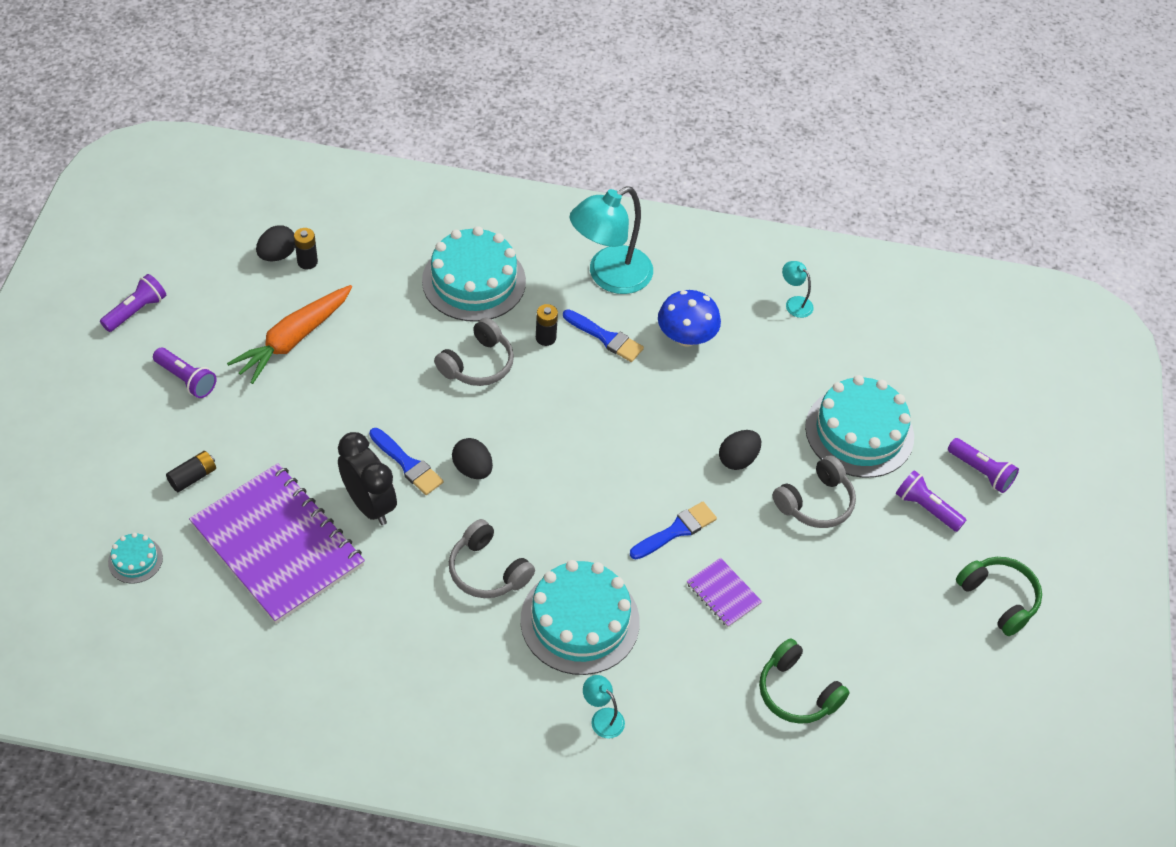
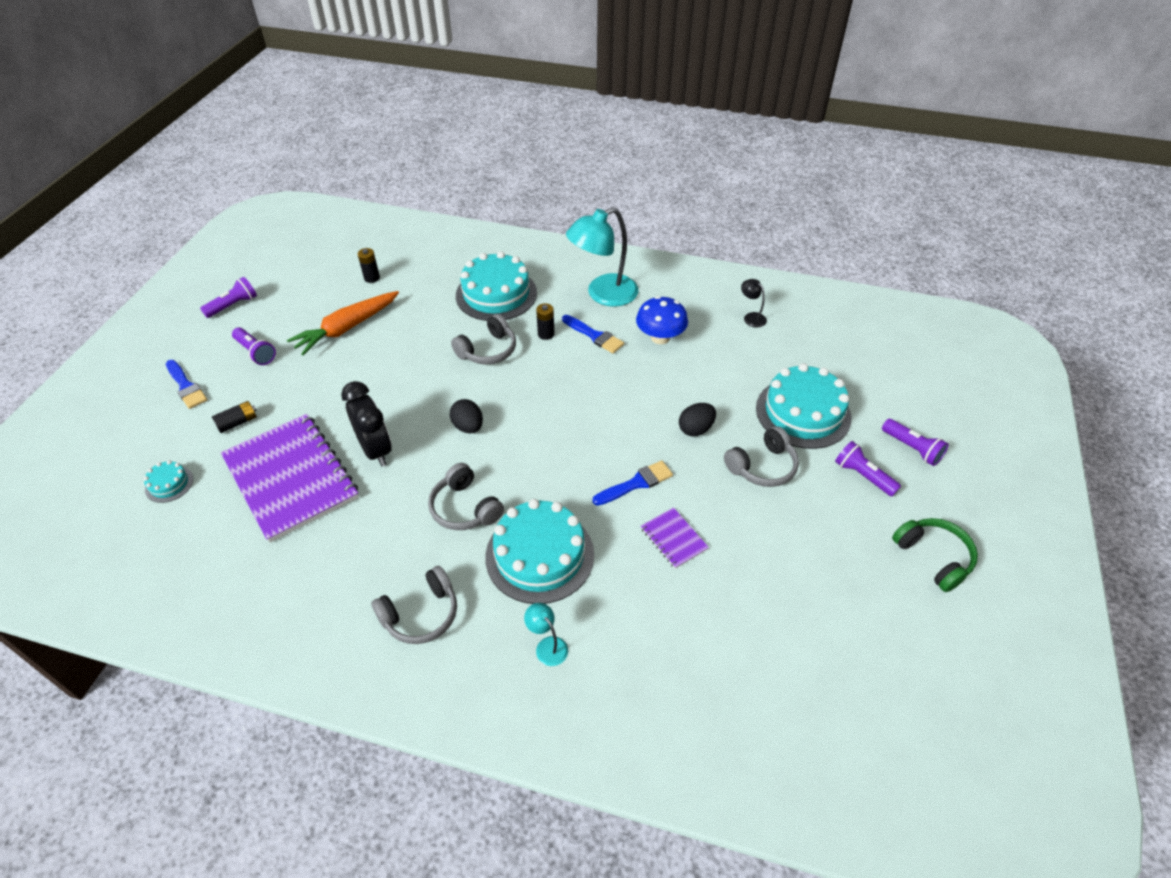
camera: 10 degrees right, 5 degrees down
(277, 255) = (350, 273): black egg -> none
(407, 464) = (415, 421): blue brush -> blue brush (186, 386)
(463, 693) = (421, 614): none -> grey headphones
(794, 303) = (751, 317): turquoise lamp -> black lamp
(796, 692) = (737, 633): green headphones -> none

